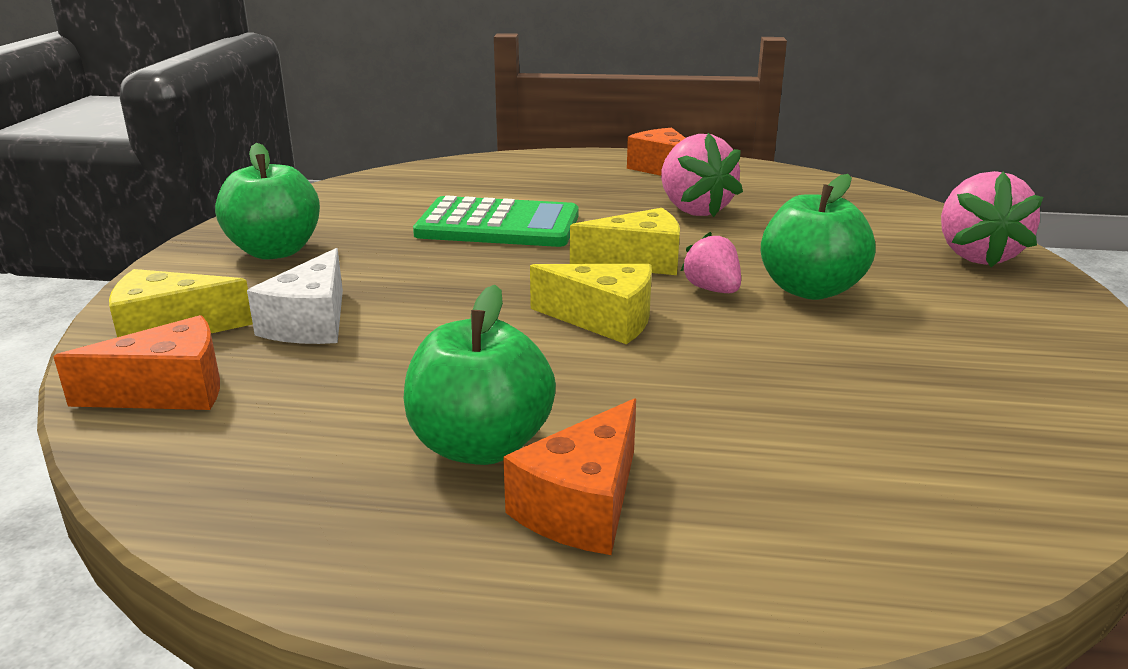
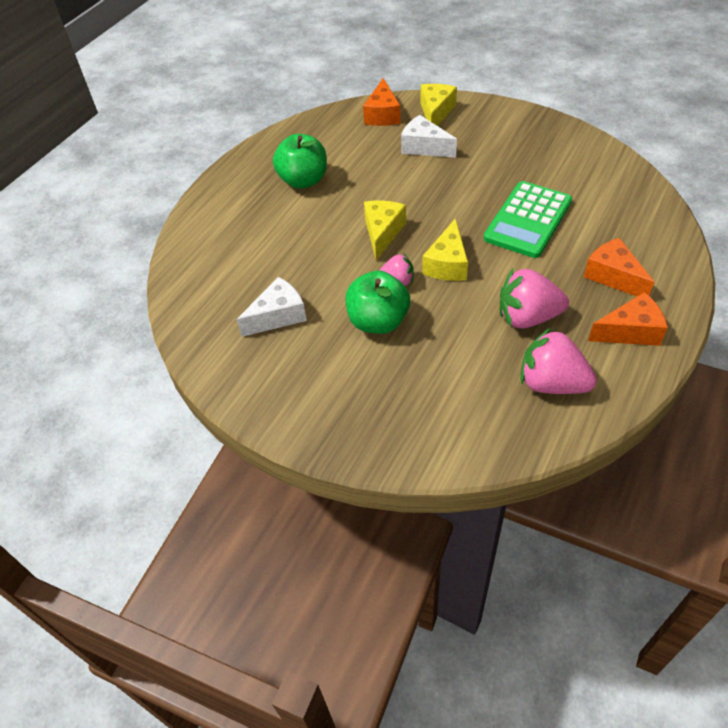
camera: 115 degrees right, 25 degrees up
(275, 251) = (516, 138): green apple -> none
(582, 506) = (256, 196): orange cheese -> orange cheese (613, 276)
(604, 320) = (382, 233): yellow cheese -> yellow cheese turned 150 degrees clockwise
(909, 374) = (278, 316): none -> white cheese
(976, 255) = (387, 431): pink strawberry -> pink strawberry (551, 383)

